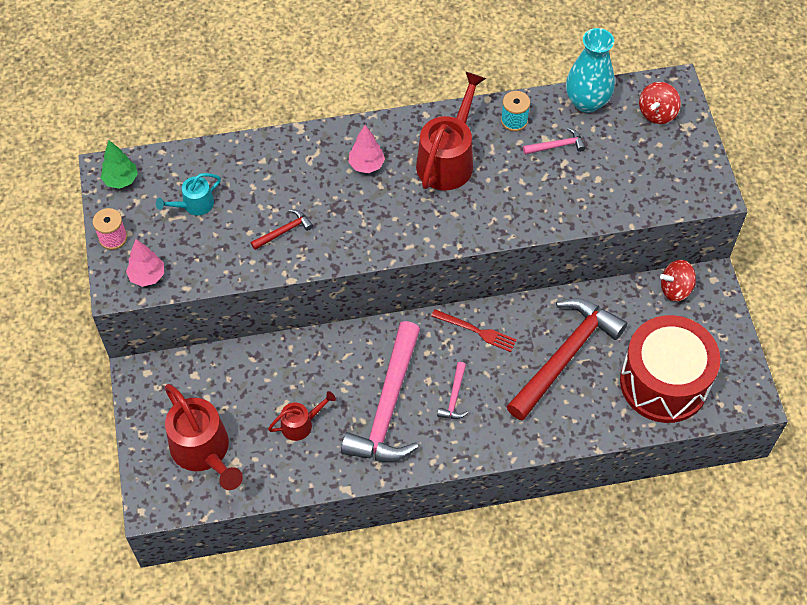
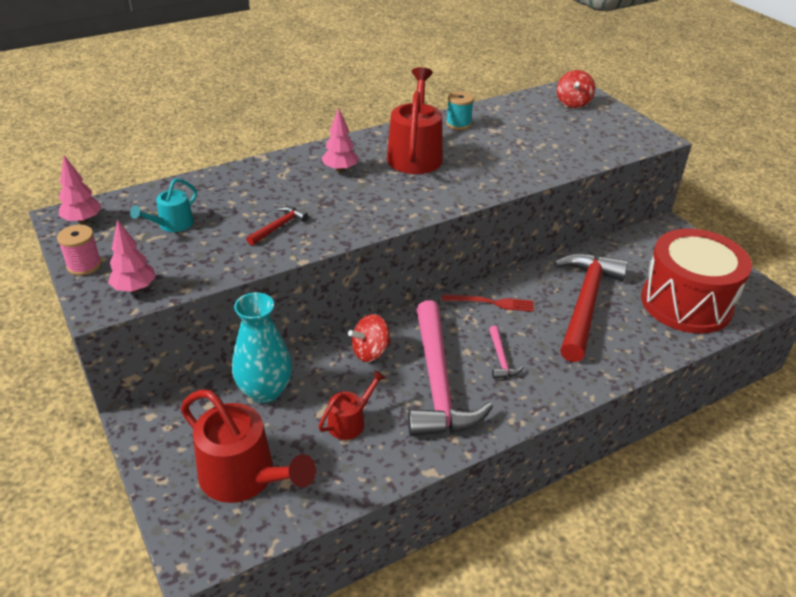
camera: 20 degrees left, 20 degrees down
(121, 180) = (83, 220): green tree -> pink tree
(557, 146) = (506, 132): pink hammer -> none
(586, 102) = (512, 105): turquoise vase -> turquoise vase (265, 391)
(675, 289) = (645, 238): red spinning top -> red spinning top (370, 352)

